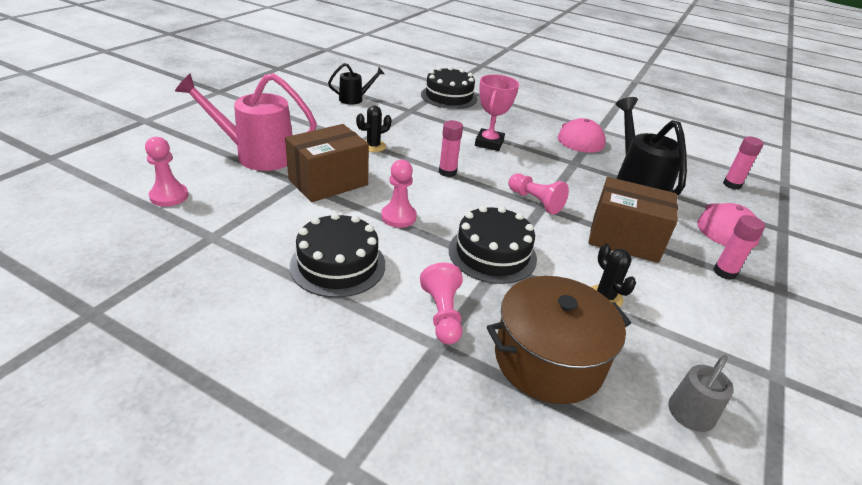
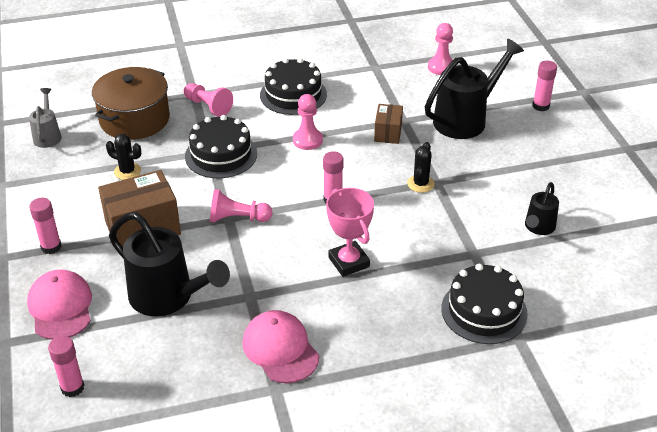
camera: 140 degrees right, 5 degrees up
(193, 131) = (540, 106): none -> pink glue stick
(257, 155) = (466, 119): pink watering can -> black watering can
(328, 182) = (388, 133): brown box -> brown box, size x0.56

